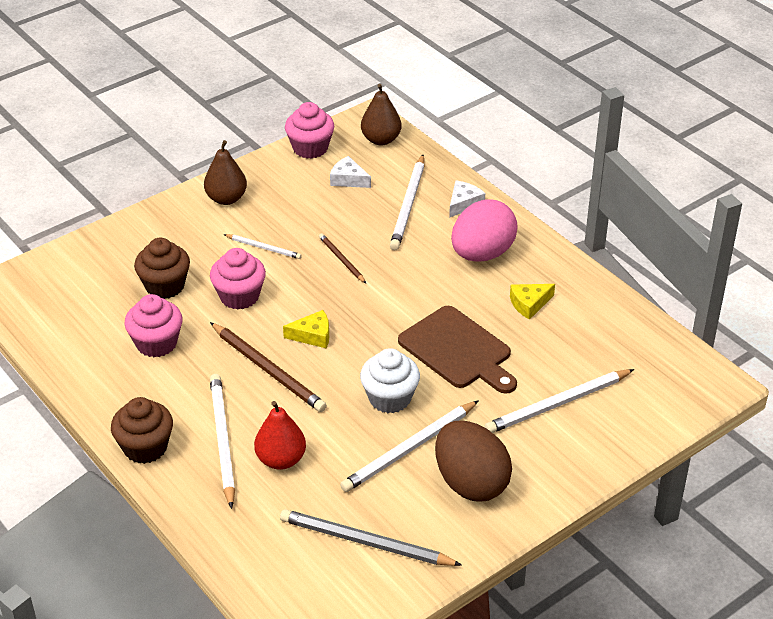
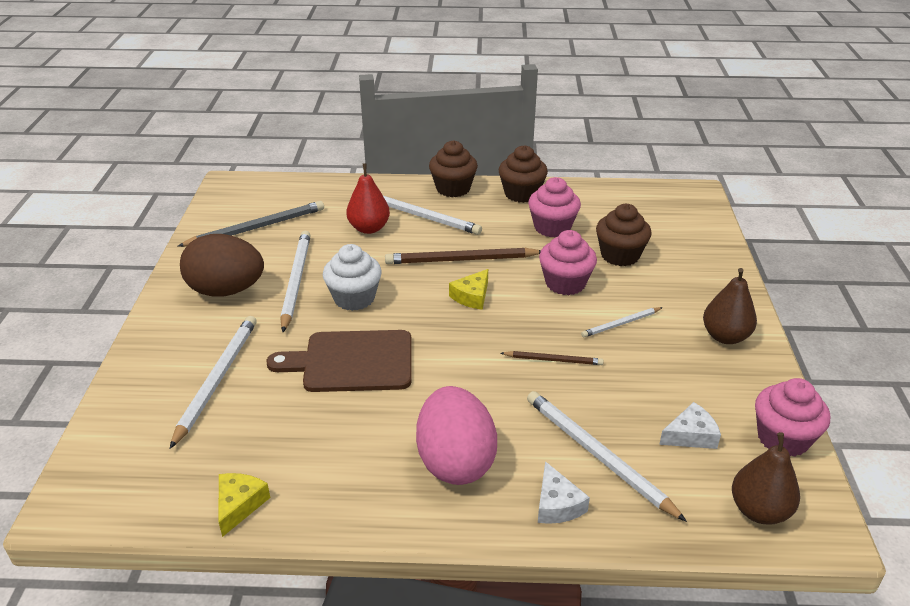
camera: 130 degrees right, 5 degrees down
(109, 394) = (521, 194): none -> brown cupcake
(529, 304) = (344, 446): yellow cheese -> yellow cheese (239, 505)

